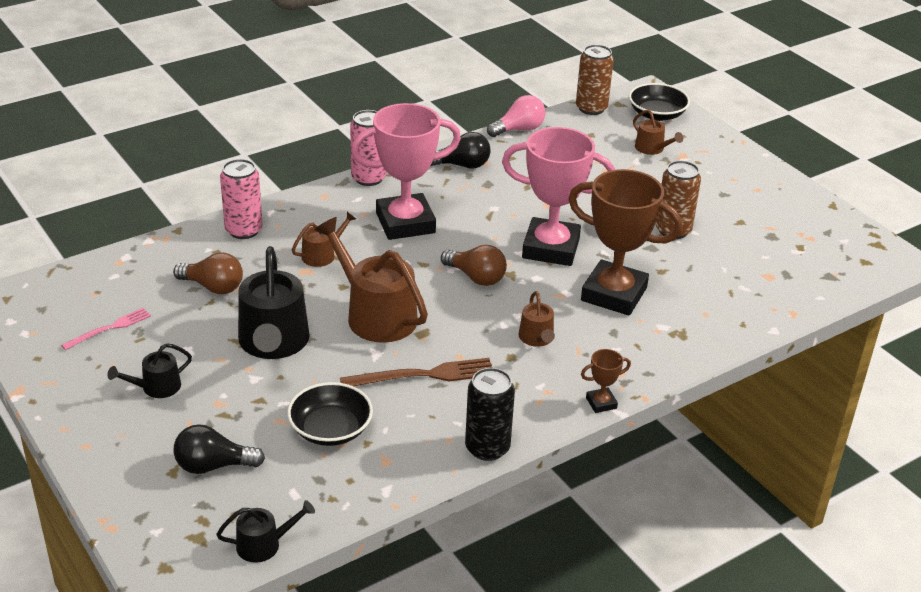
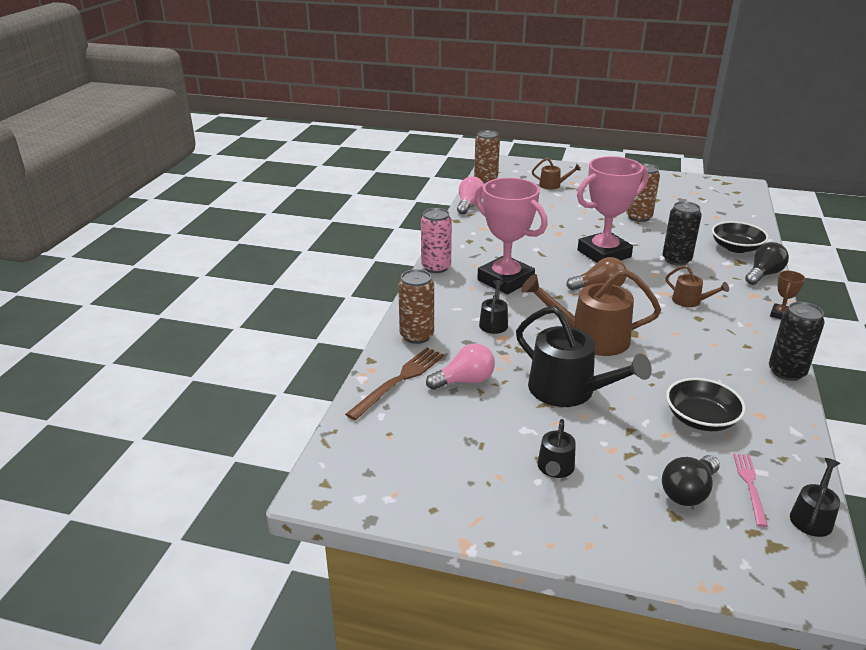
camera: 40 degrees left, 5 degrees down
(109, 328) = (447, 452): pink fork -> pink fork (750, 486)
(213, 287) = (465, 381): brown light bulb -> pink light bulb
(243, 230) = (416, 336): pink can -> brown can
(322, 255) = (494, 323): brown watering can -> black watering can
(405, 223) = (505, 280): pink trophy -> pink trophy turned 75 degrees counterclockwise
(424, 375) = (681, 355): brown fork -> brown fork (399, 380)
(462, 165) = (475, 236): black light bulb -> black light bulb (763, 274)
(614, 294) = (676, 260): brown trophy -> black can
(657, 114) = (523, 169): black bowl -> black bowl (736, 248)

